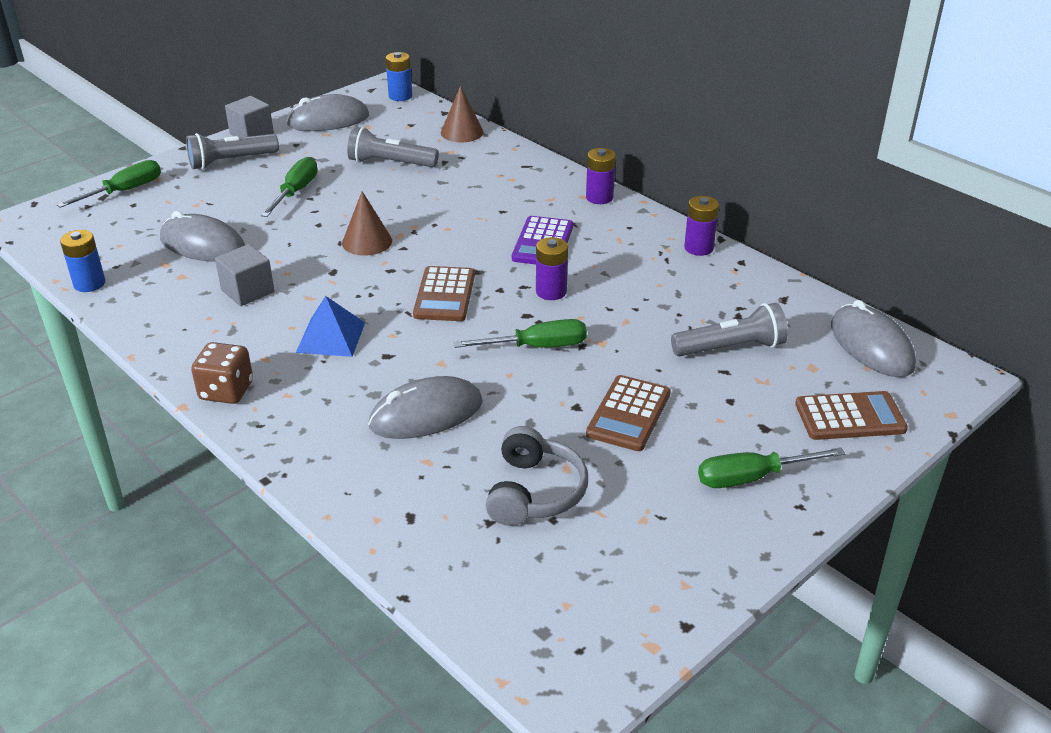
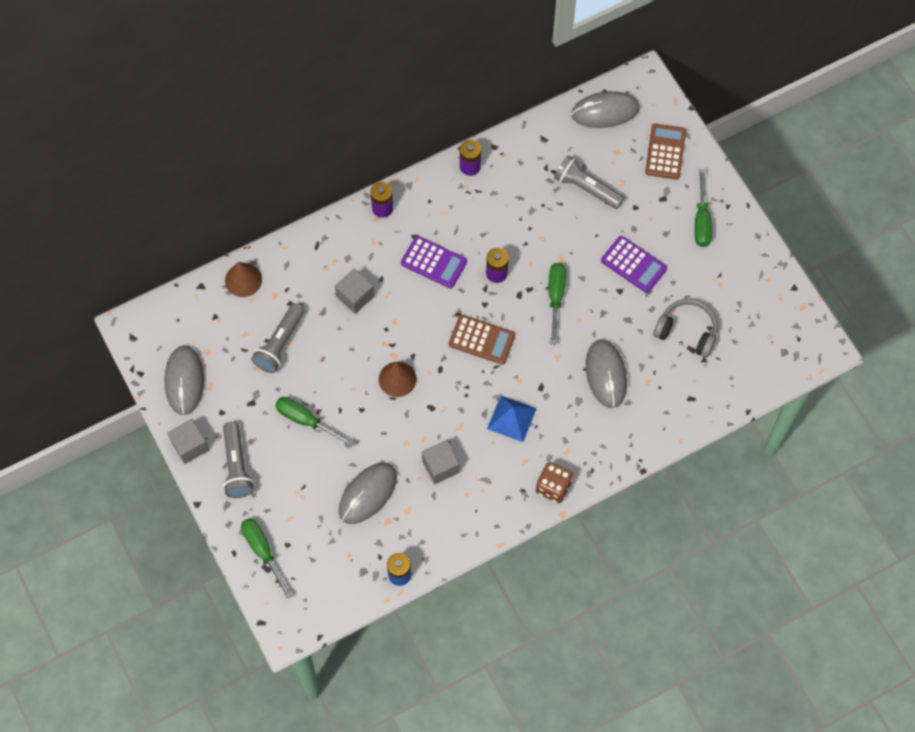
camera: 75 degrees left, 30 degrees up
(400, 96) = (156, 315): blue battery -> none
(470, 198) = (355, 296): none -> grey cube
(629, 414) = (634, 264): brown calculator -> purple calculator
(731, 348) = (586, 188): grey flashlight -> grey flashlight turned 60 degrees counterclockwise

